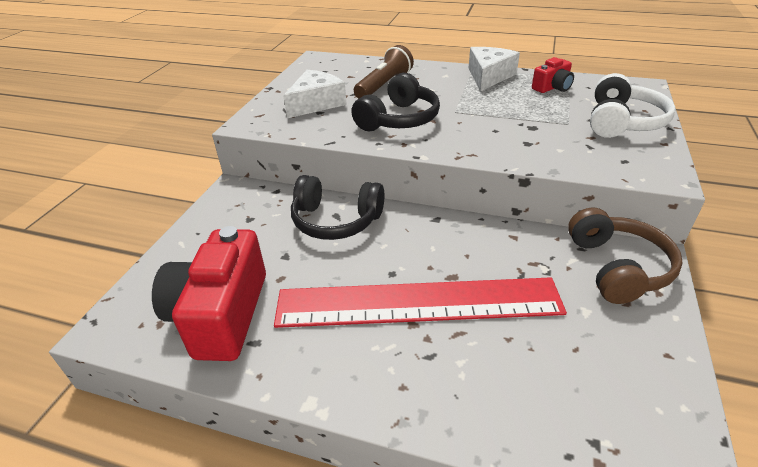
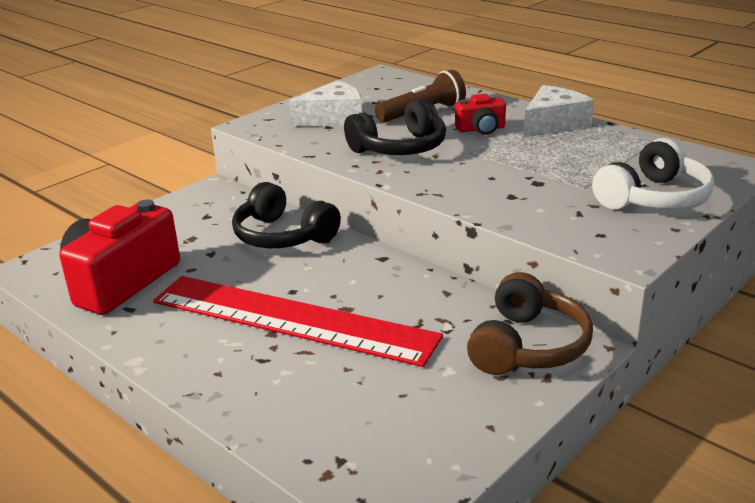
camera: 25 degrees right, 10 degrees down
(552, 87) = (616, 148): red camera -> red camera (481, 129)

